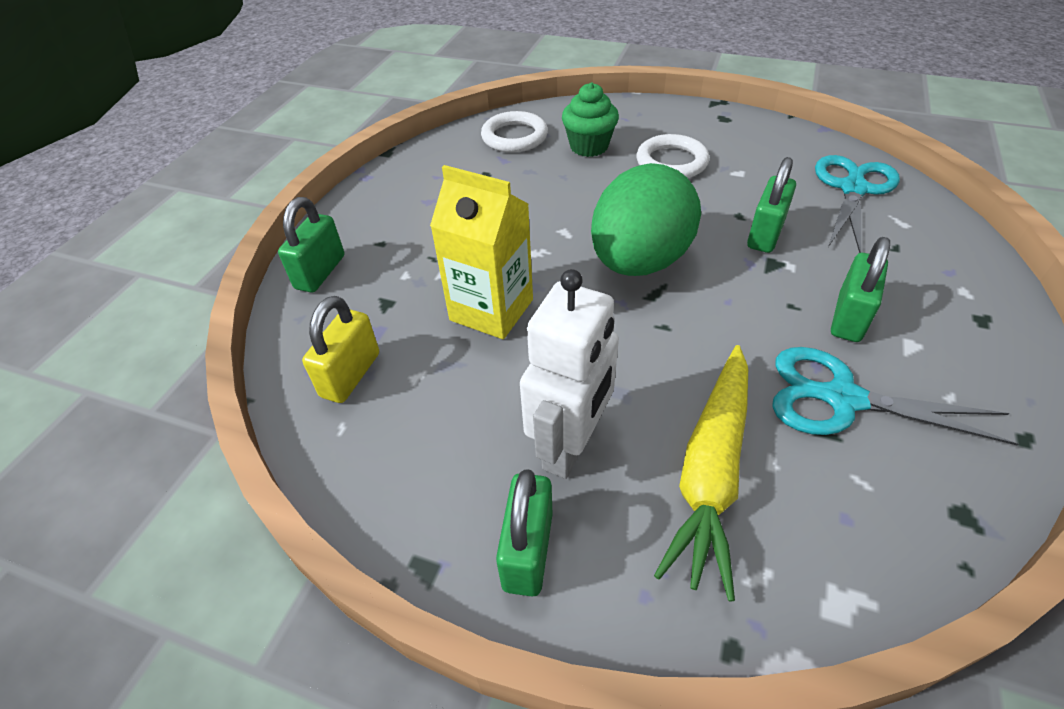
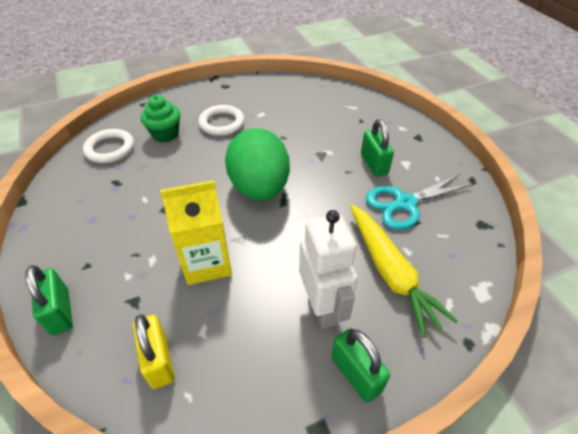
camera: 45 degrees left, 0 degrees up
(765, 234) = (304, 141): green padlock -> none
(853, 189) = (319, 99): turquoise scissors -> none

